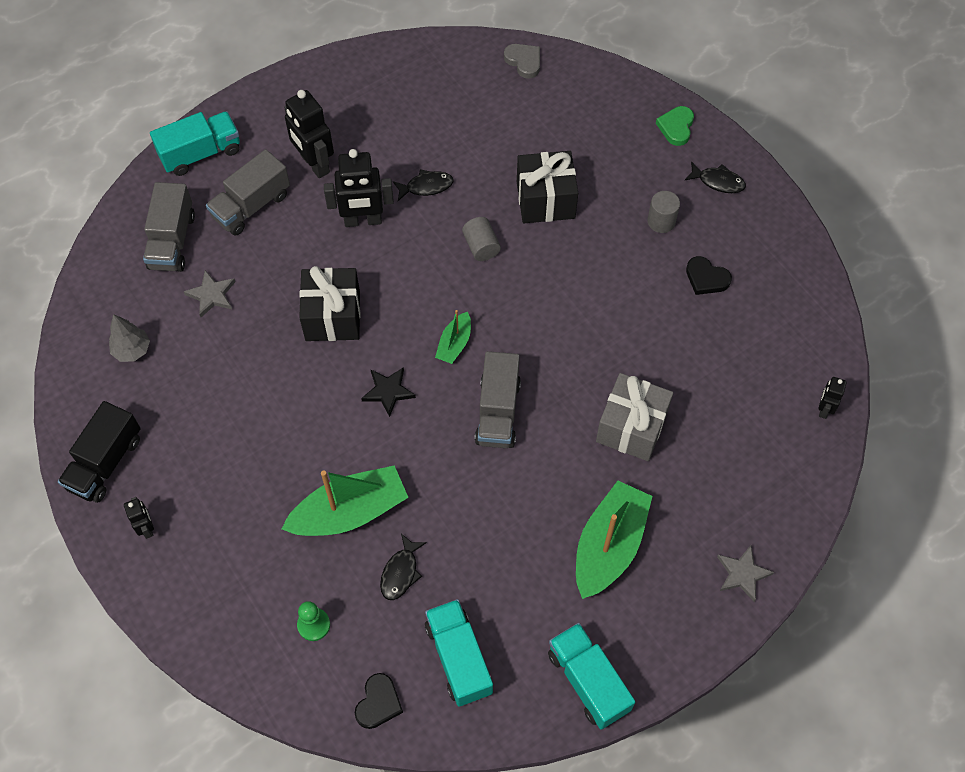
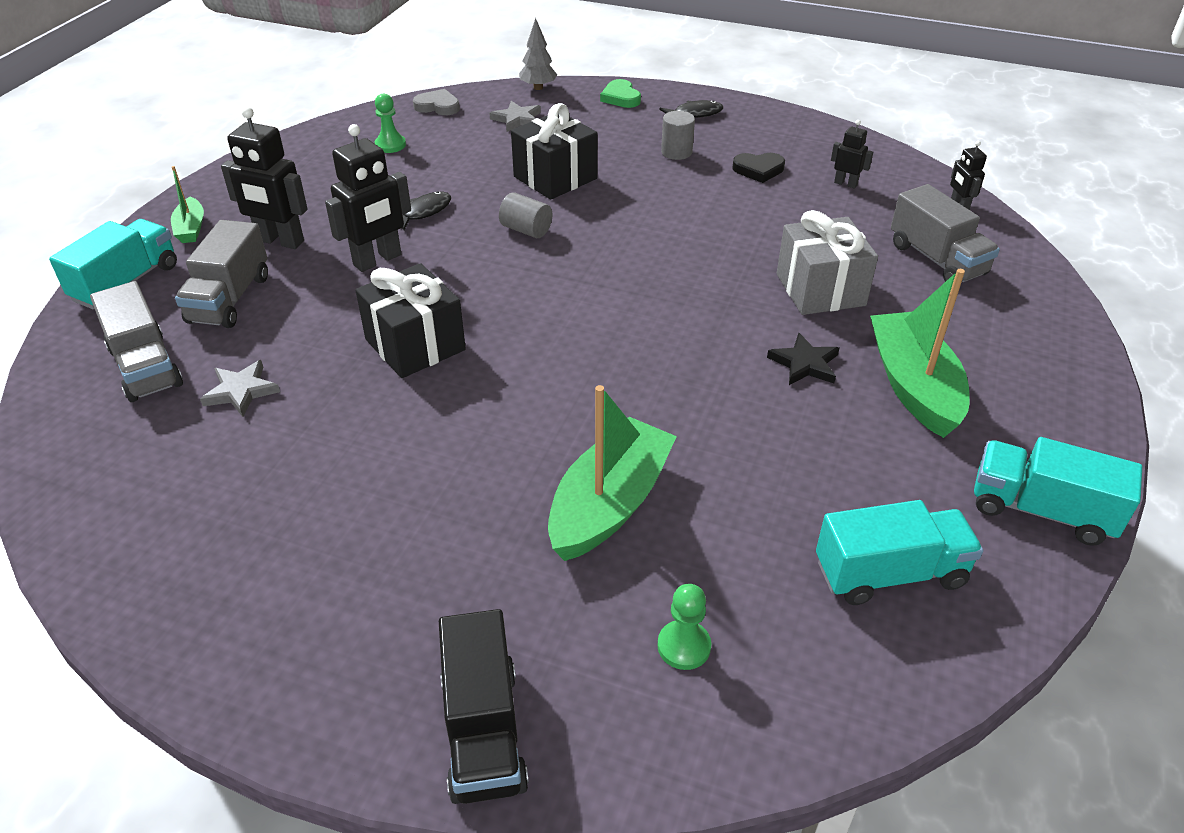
camera: 35 degrees left, 20 degrees down
(105, 463) = (216, 631): black truck -> black truck (483, 730)
(132, 350) = (166, 490): grey tree -> grey tree (538, 88)
(147, 528) = (344, 673): black robot -> black robot (845, 183)
(378, 703) = (854, 682): black heart -> none
(388, 391) = (543, 376): black star -> black star (804, 364)
(401, 572) = (731, 528): black fish -> none
(454, 344) = (576, 308): green boat -> green boat (191, 228)
(455, 93) = (390, 145): none -> green pawn
(459, 658) = (890, 573): turquoise truck -> turquoise truck turned 135 degrees clockwise
(498, 412) = (680, 338): grey truck -> grey truck (936, 259)
(742, 574) = (1052, 343): grey star -> grey star (517, 119)

